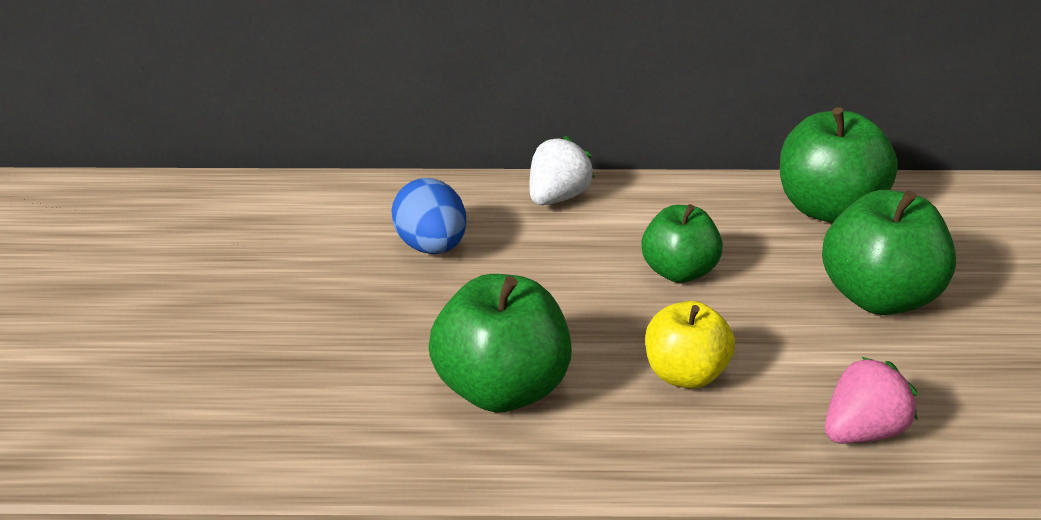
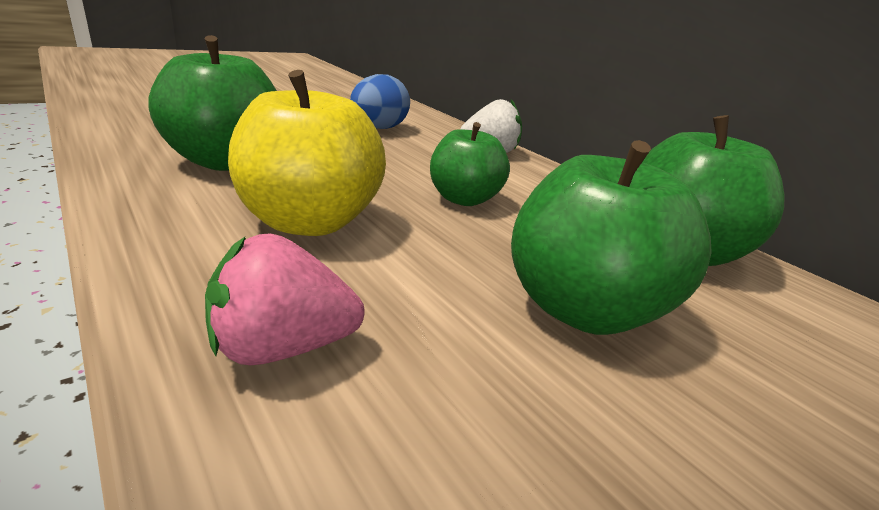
camera: 50 degrees right, 5 degrees down
(685, 375) = (309, 222): yellow apple -> yellow apple, size x1.54
(863, 433) = (282, 347): pink strawberry -> pink strawberry turned 150 degrees clockwise

